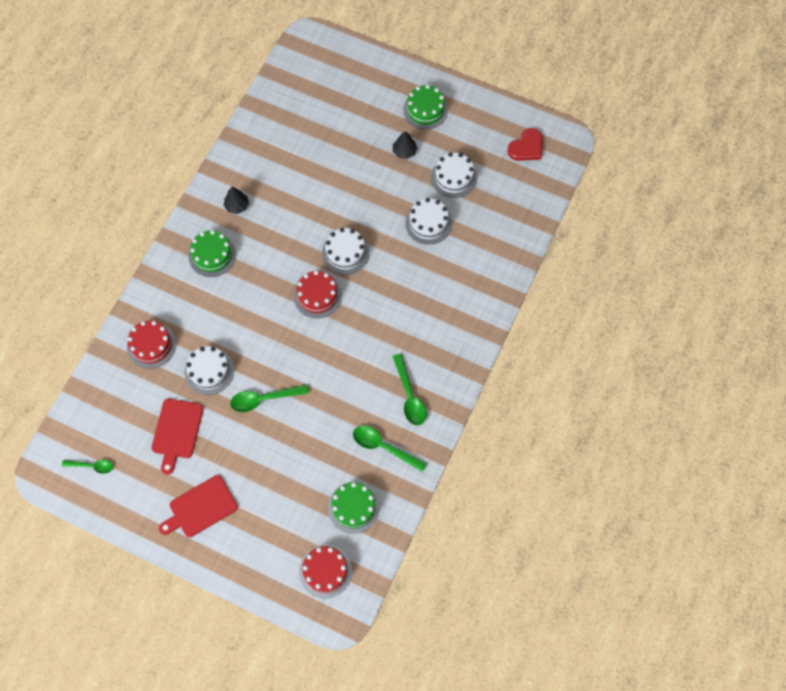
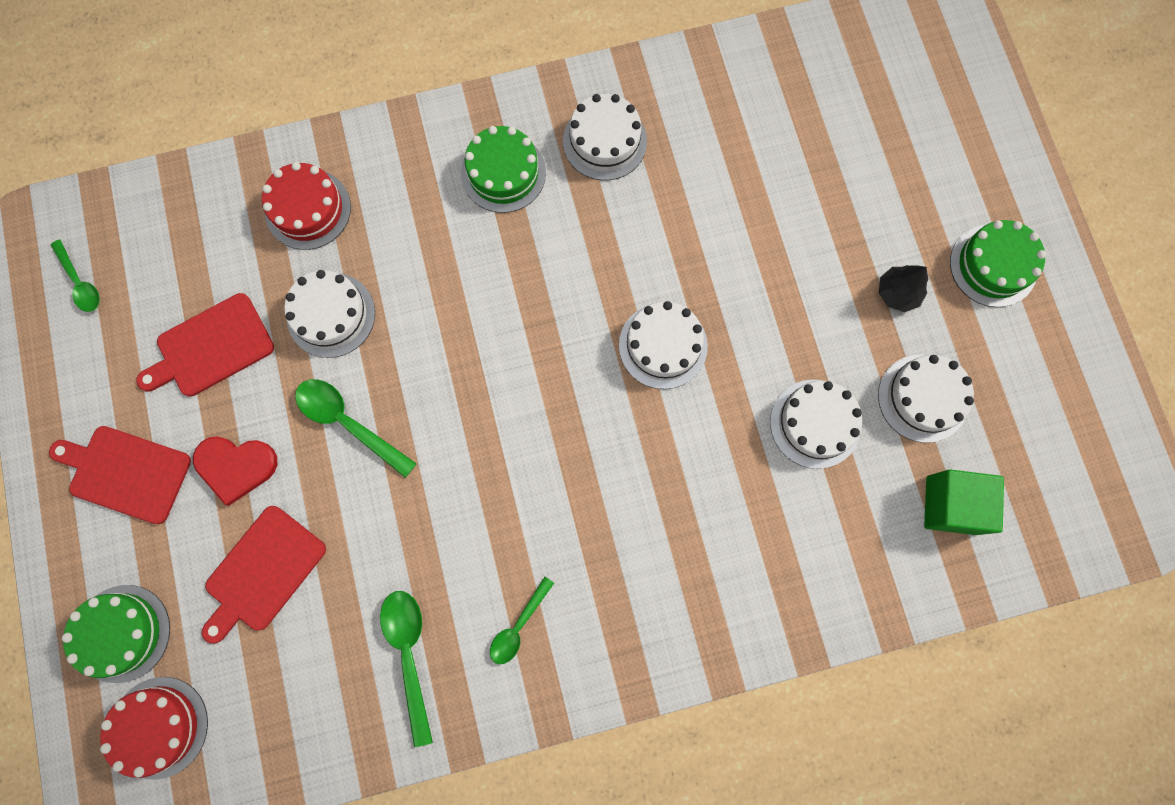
camera: 50 degrees right, 10 degrees up
(237, 206) = (604, 141): black tree -> white cake
(297, 481) = (262, 572): none -> red cutting board
(317, 296) = (563, 363): red cake -> none
(353, 507) = (284, 688): green cake -> green cake (122, 633)
(409, 396) = (518, 626): green spoon -> green spoon, size x0.65
(503, 201) = (951, 505): none -> green cube
(526, 147) = (1075, 465): red heart -> red heart (236, 466)

